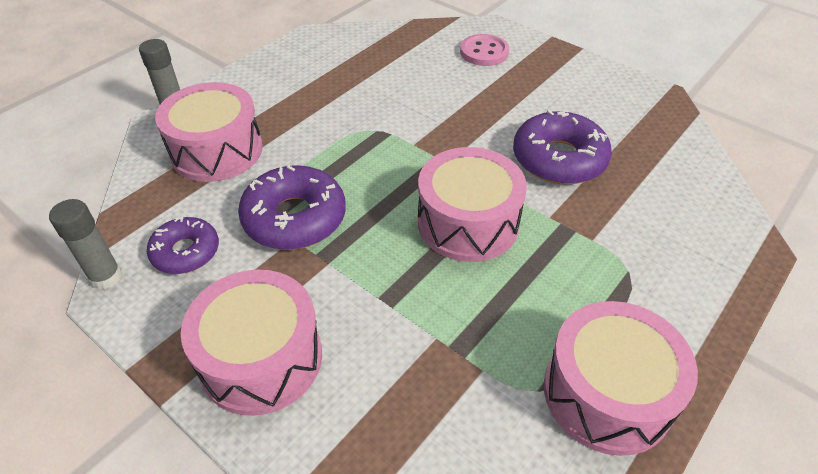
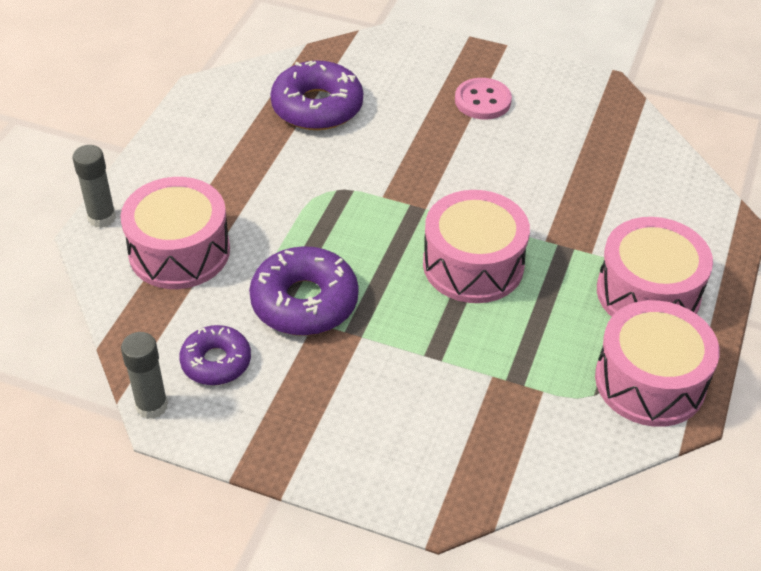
camera: 20 degrees left, 0 degrees up
(261, 358) = (348, 435): pink drum -> pink drum (648, 293)
(484, 52) = (406, 71): pink button -> pink button (482, 101)
(559, 159) = (531, 179): purple donut -> purple donut (317, 107)

